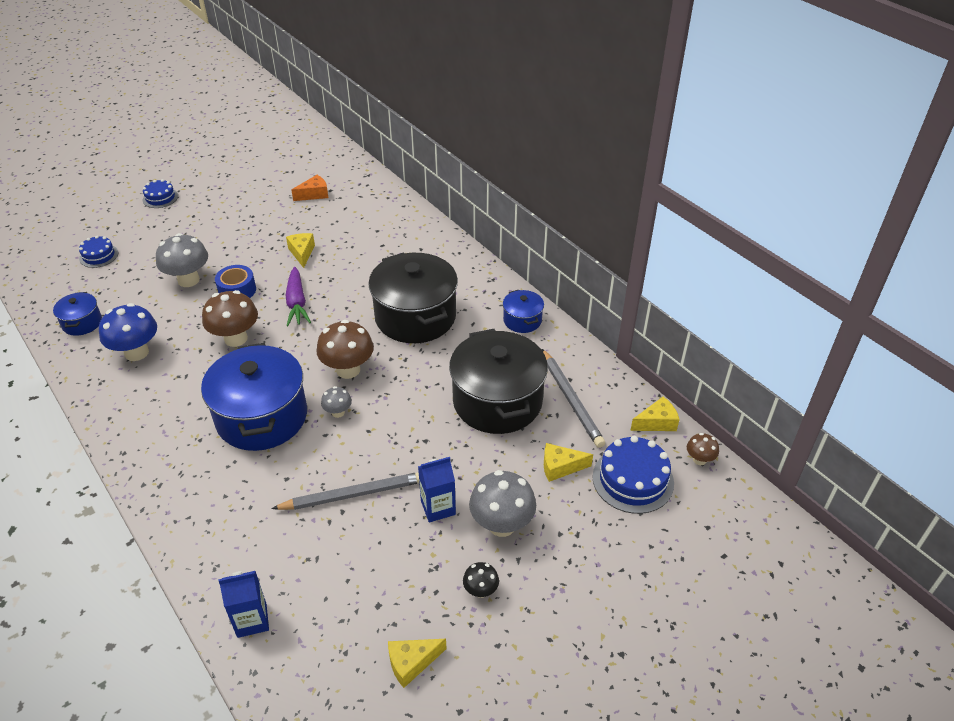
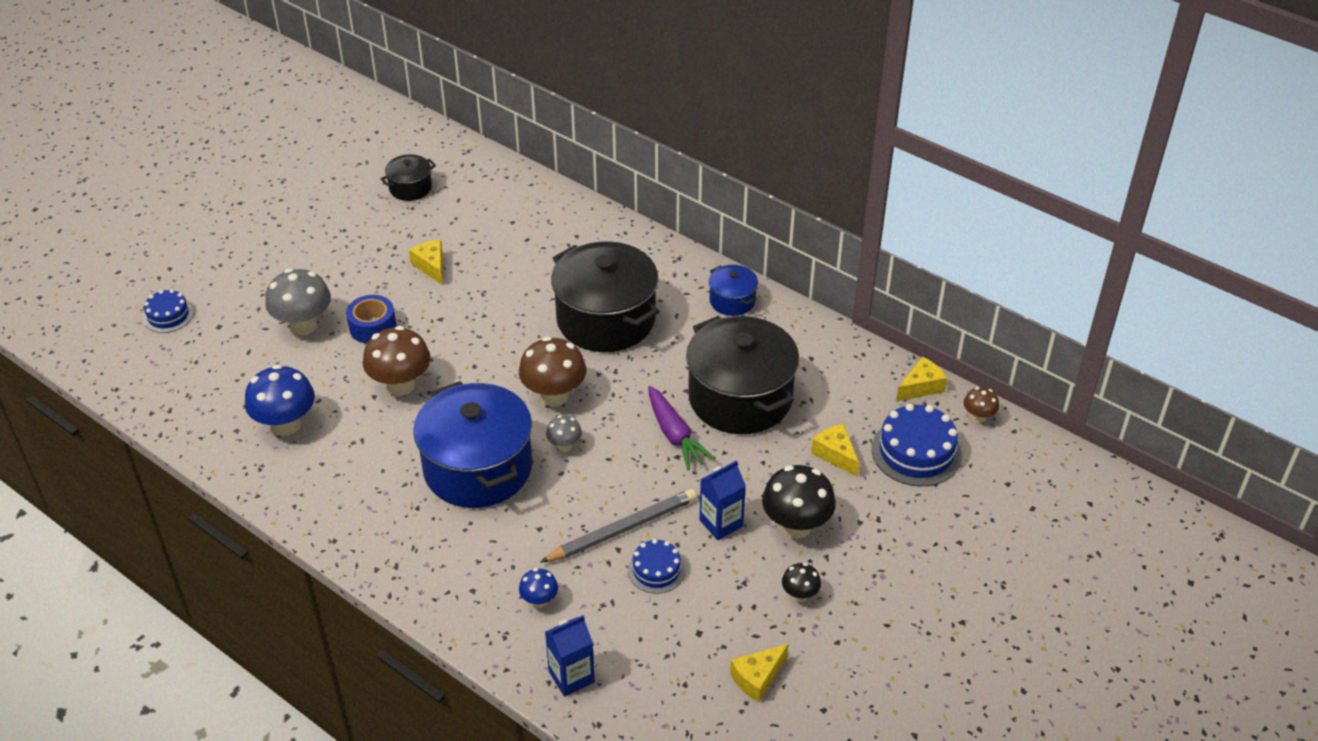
camera: 15 degrees left, 0 degrees up
(82, 323) = (195, 403): blue pot -> none
(160, 198) = (208, 226): blue cake -> blue cake (656, 570)
(257, 542) = (539, 600): none -> blue mushroom
(297, 303) = (455, 329): purple carrot -> purple carrot (675, 435)
(314, 194) = (410, 188): orange cheese -> black pot
(502, 525) = (796, 526): grey mushroom -> black mushroom
(560, 467) = (835, 455): yellow cheese -> yellow cheese turned 75 degrees clockwise
(571, 400) = (820, 381): grey pencil -> none

